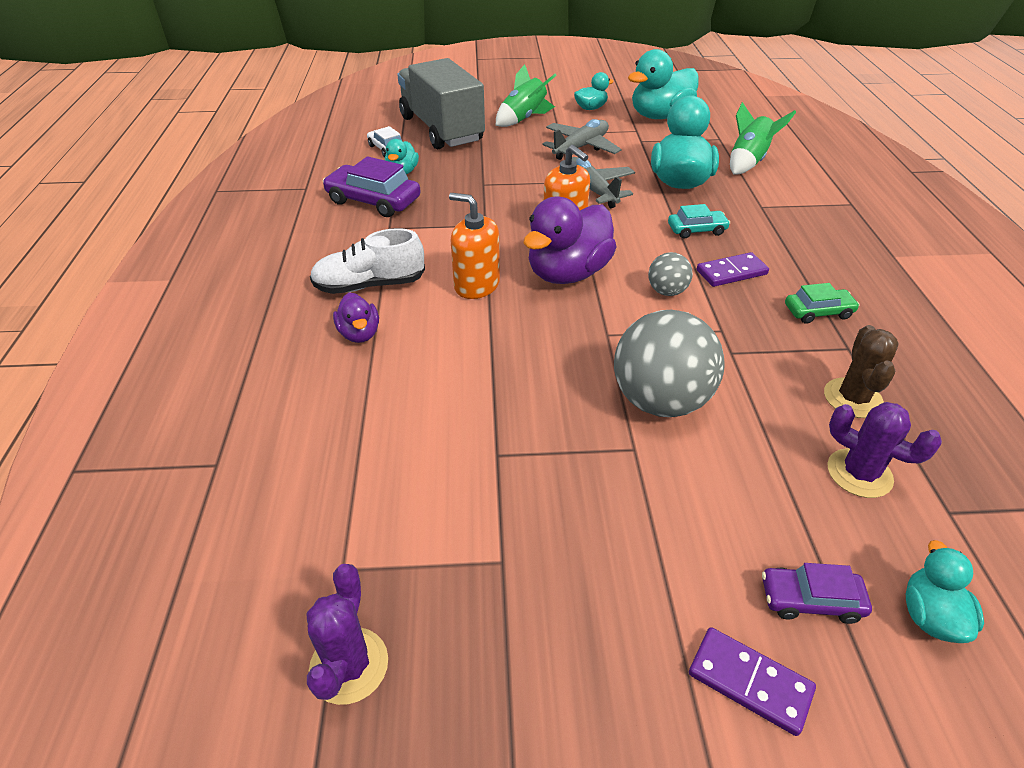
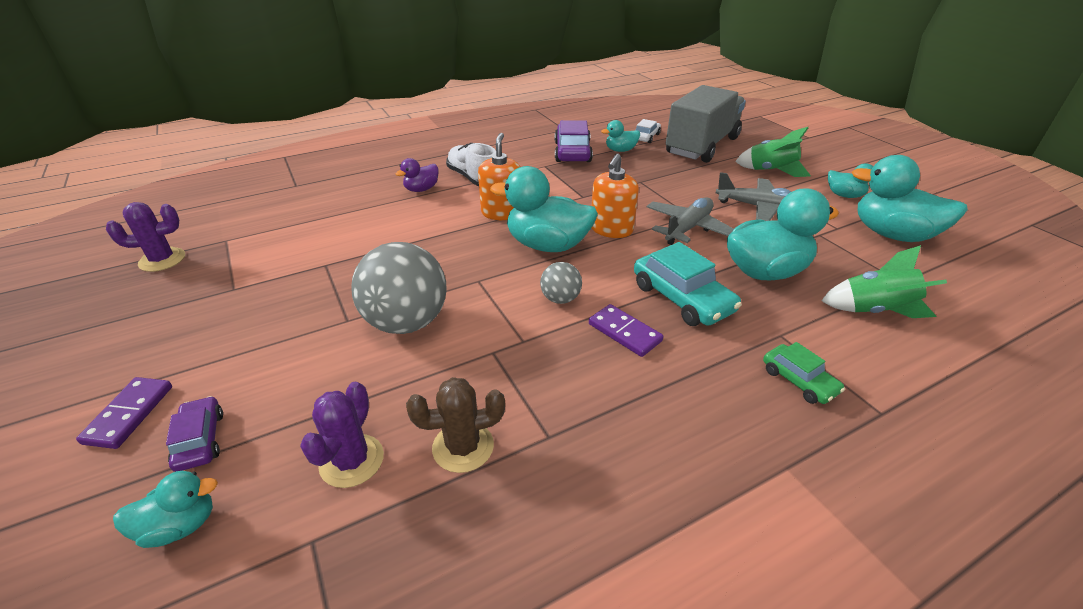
camera: 65 degrees right, 5 degrees down
(568, 273) = (547, 245): purple duck -> turquoise duck
(696, 230) = (682, 298): turquoise car -> turquoise car, size x1.73
(818, 312) = (600, 405): green car -> green car (799, 381)

